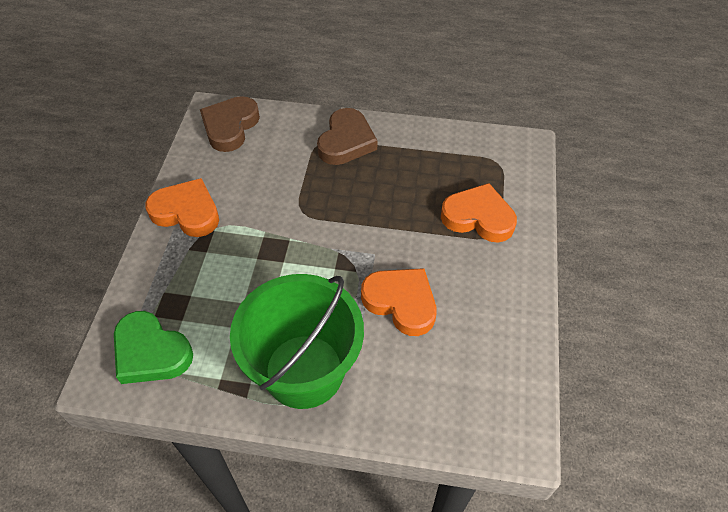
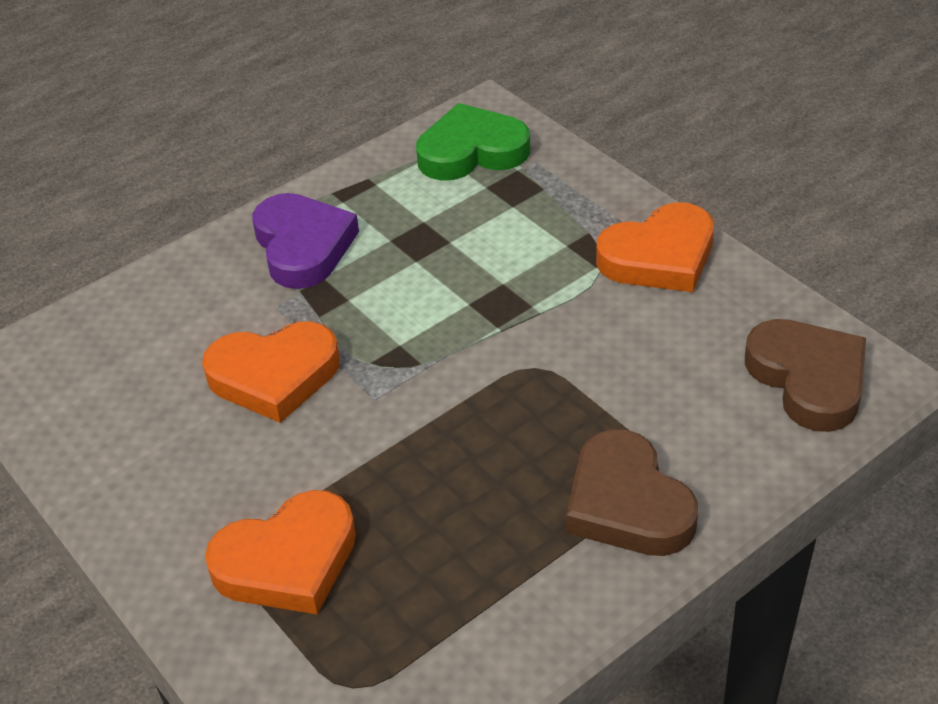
camera: 135 degrees right, 10 degrees down
(304, 371) = (303, 246): green bucket -> purple heart

